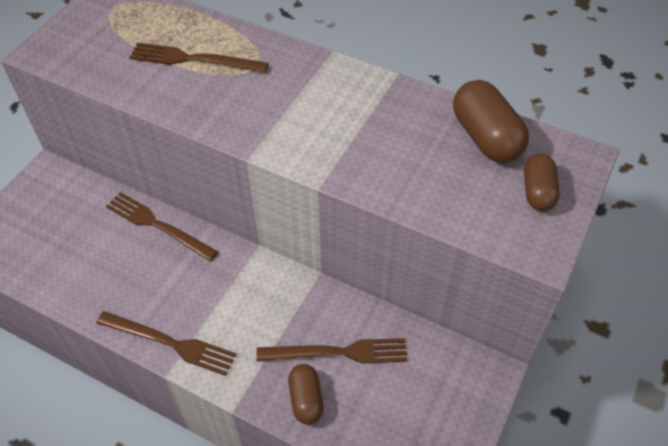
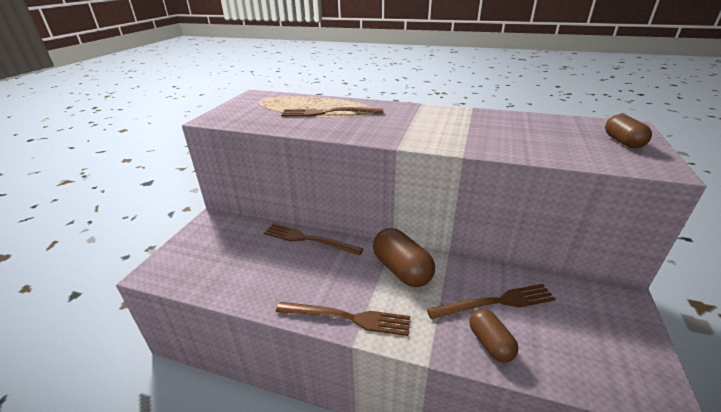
camera: 10 degrees left, 20 degrees down
(485, 137) = (558, 124): brown capsule -> brown capsule (401, 270)

